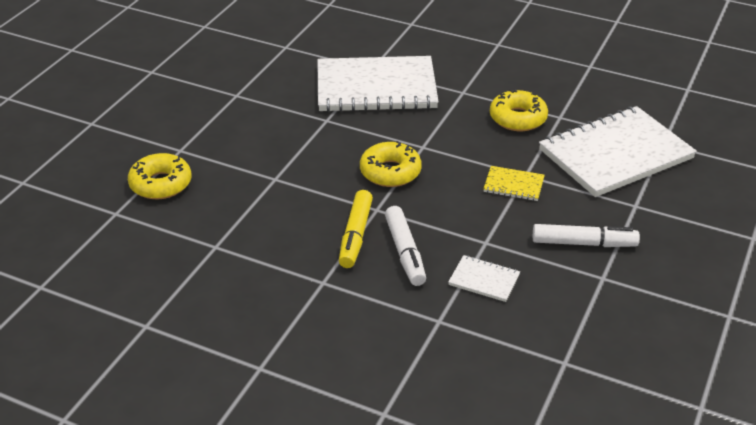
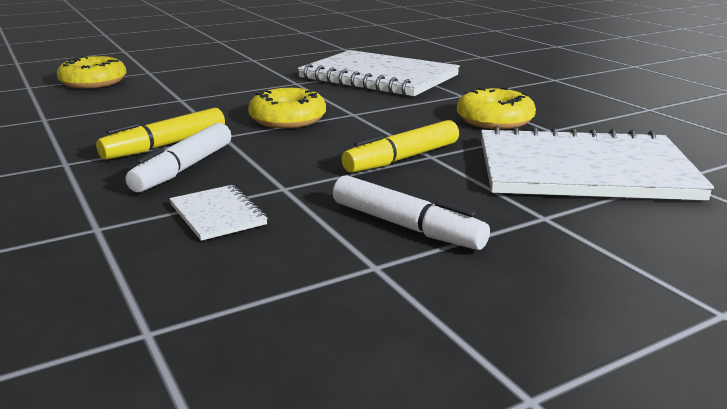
camera: 35 degrees right, 15 degrees down
(513, 185) = (402, 158): yellow notebook -> yellow marker

